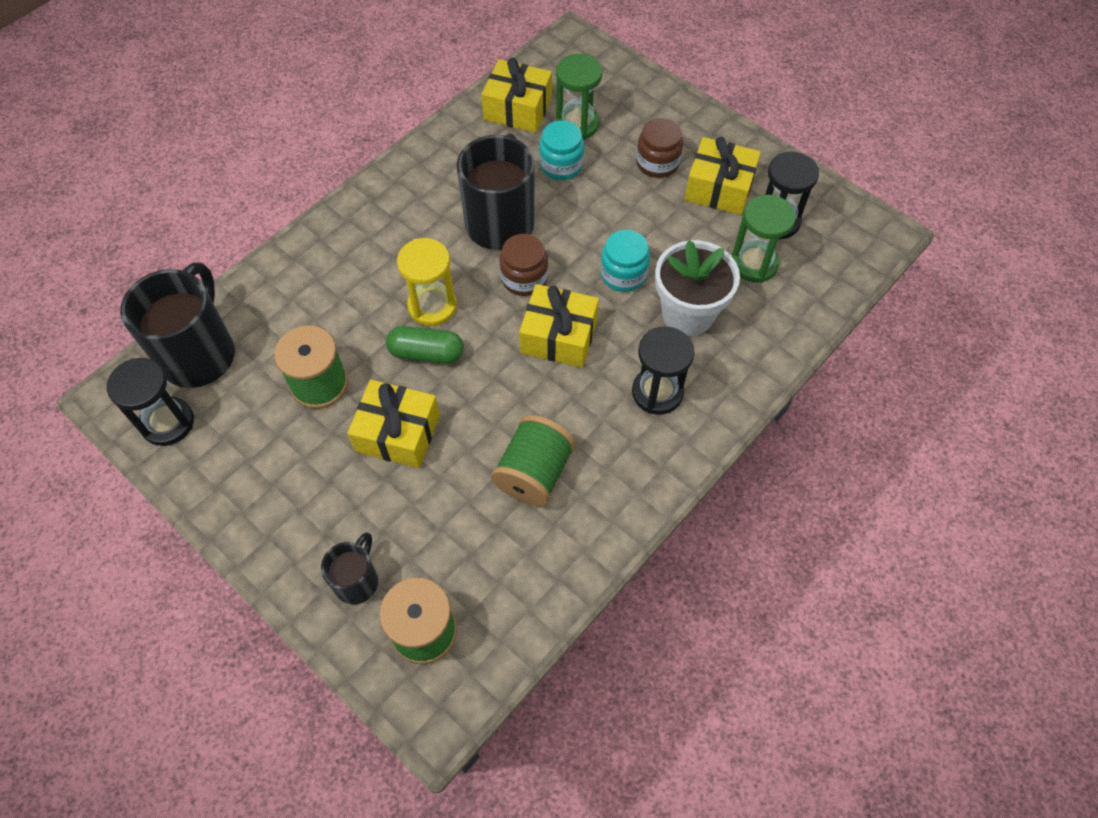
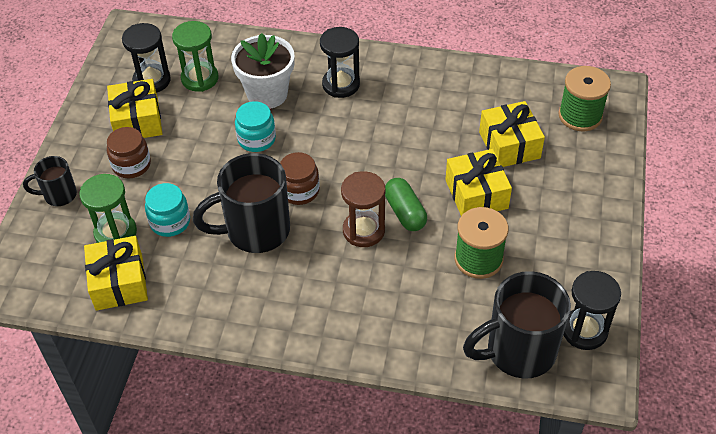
camera: 120 degrees left, 10 degrees down
(357, 581) = (583, 160): black mug -> black mug (59, 195)
(432, 306) = (363, 231): yellow hourglass -> brown hourglass
(534, 473) = (444, 115): green spool -> none
(559, 336) = (335, 149): yellow gift -> yellow gift (509, 145)

